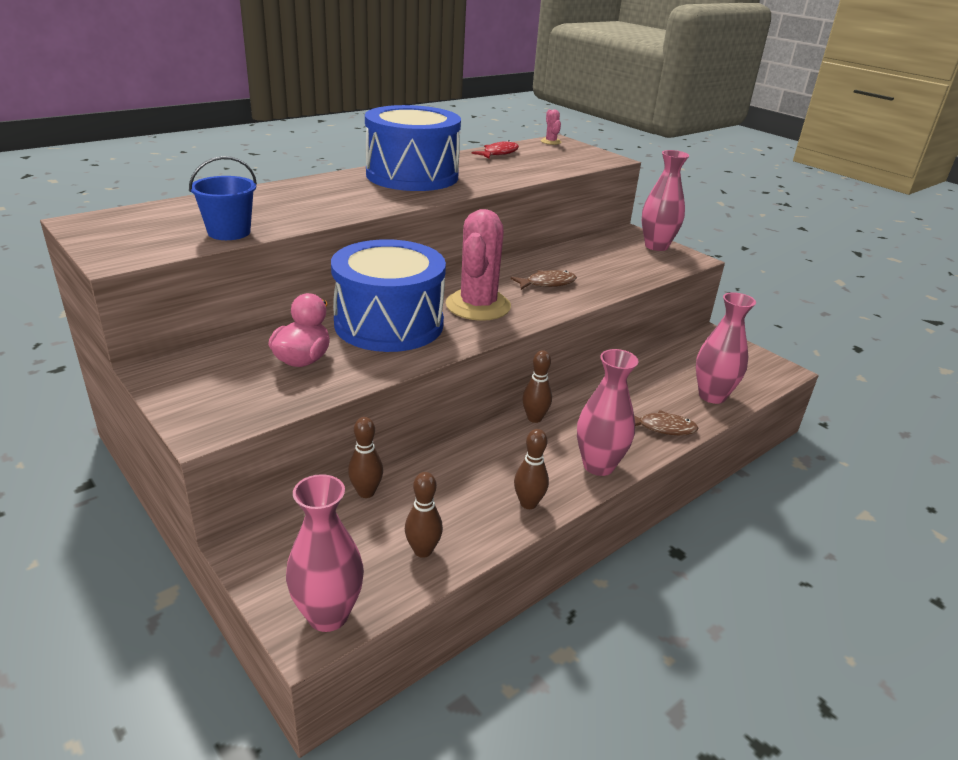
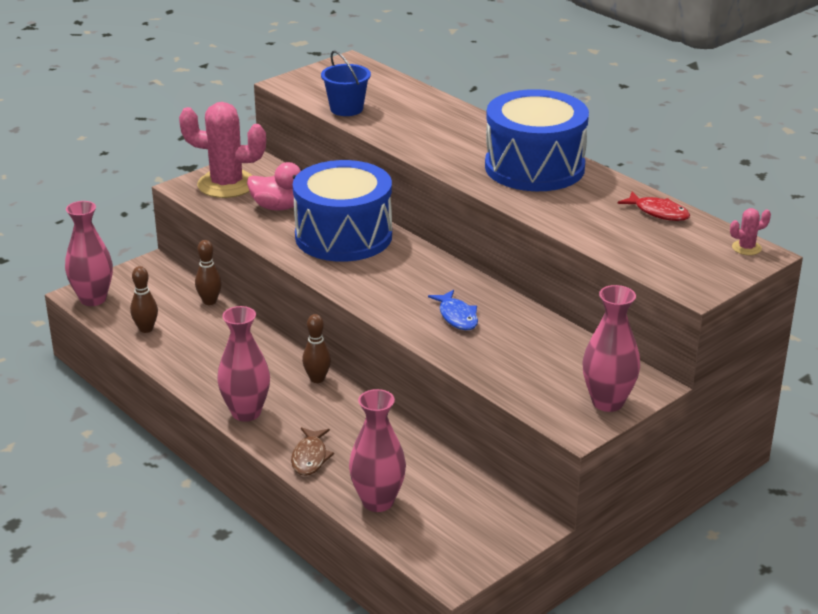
camera: 90 degrees right, 0 degrees up
(478, 306) = (391, 277): pink cactus -> pink cactus (226, 184)
(528, 503) = (195, 374): brown bowling pin -> none
(547, 283) = (457, 316): brown fish -> blue fish

